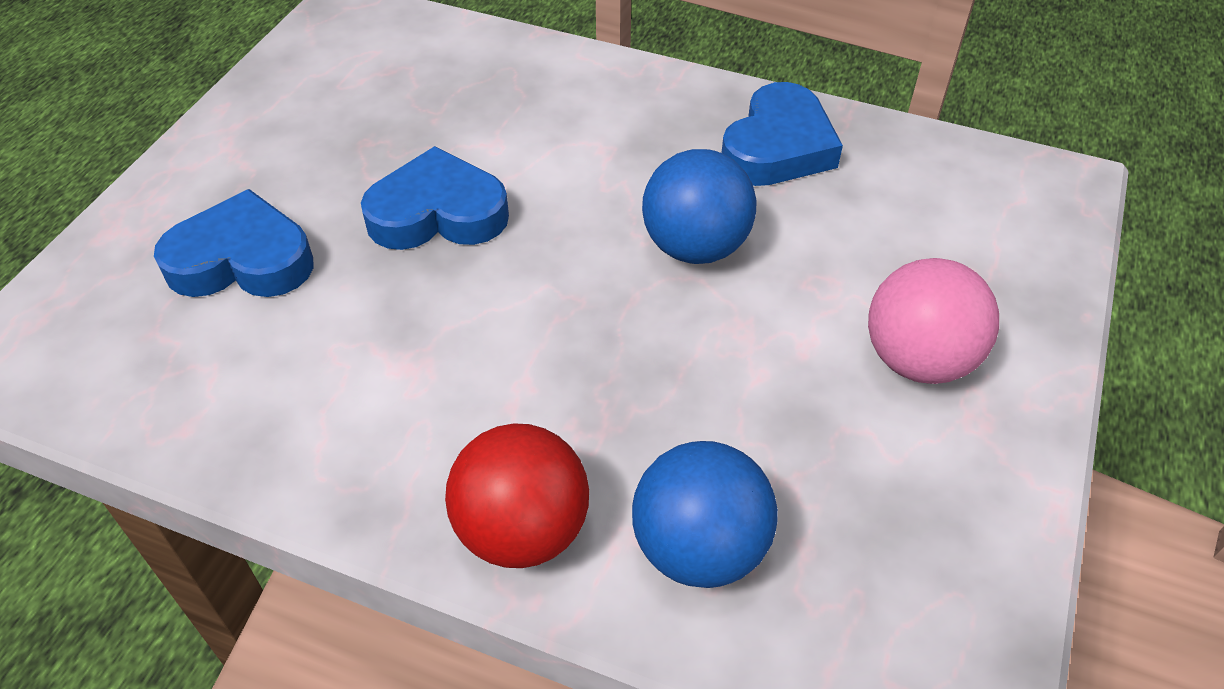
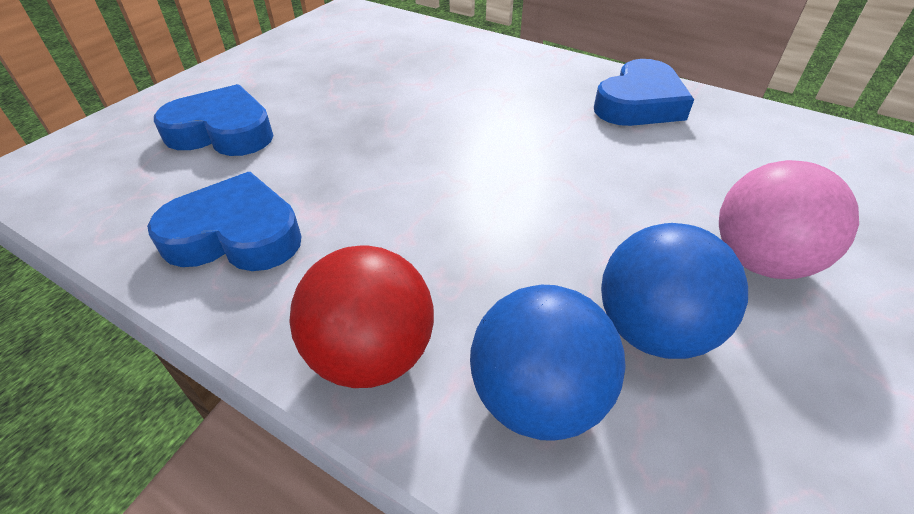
camera: 10 degrees right, 5 degrees down
(438, 213) = (373, 118): blue heart -> blue heart (235, 235)
(695, 247) = (566, 158): blue ball -> blue ball (652, 330)

